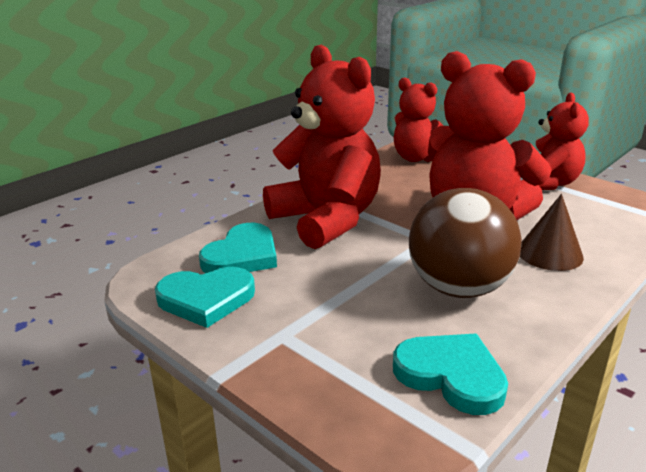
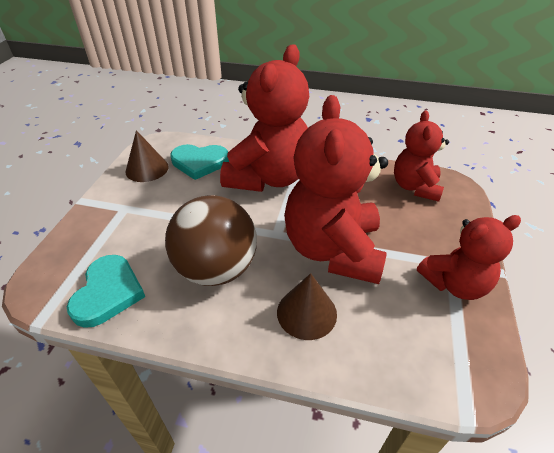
camera: 60 degrees right, 15 degrees up
(206, 299) = (147, 169): turquoise heart -> brown cone

